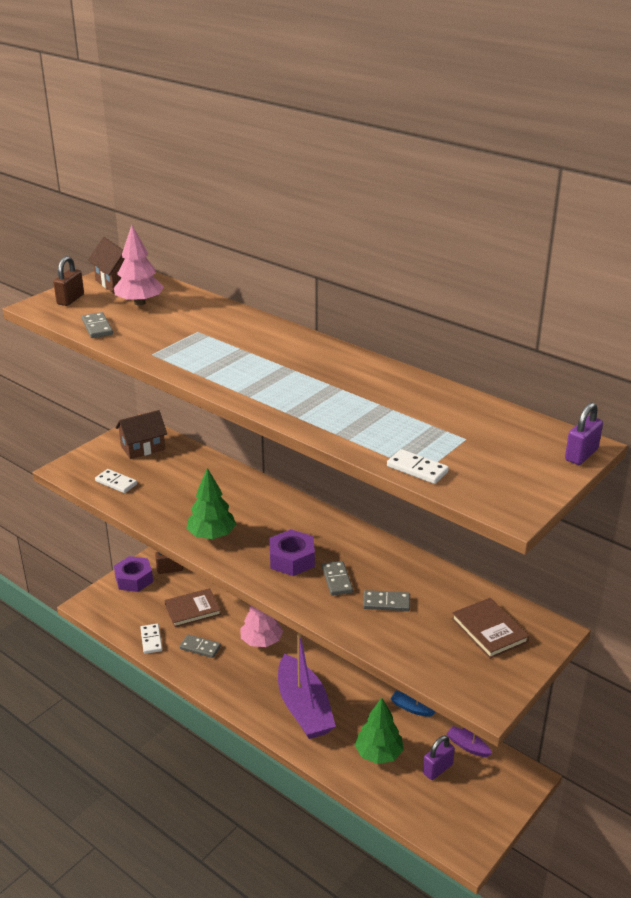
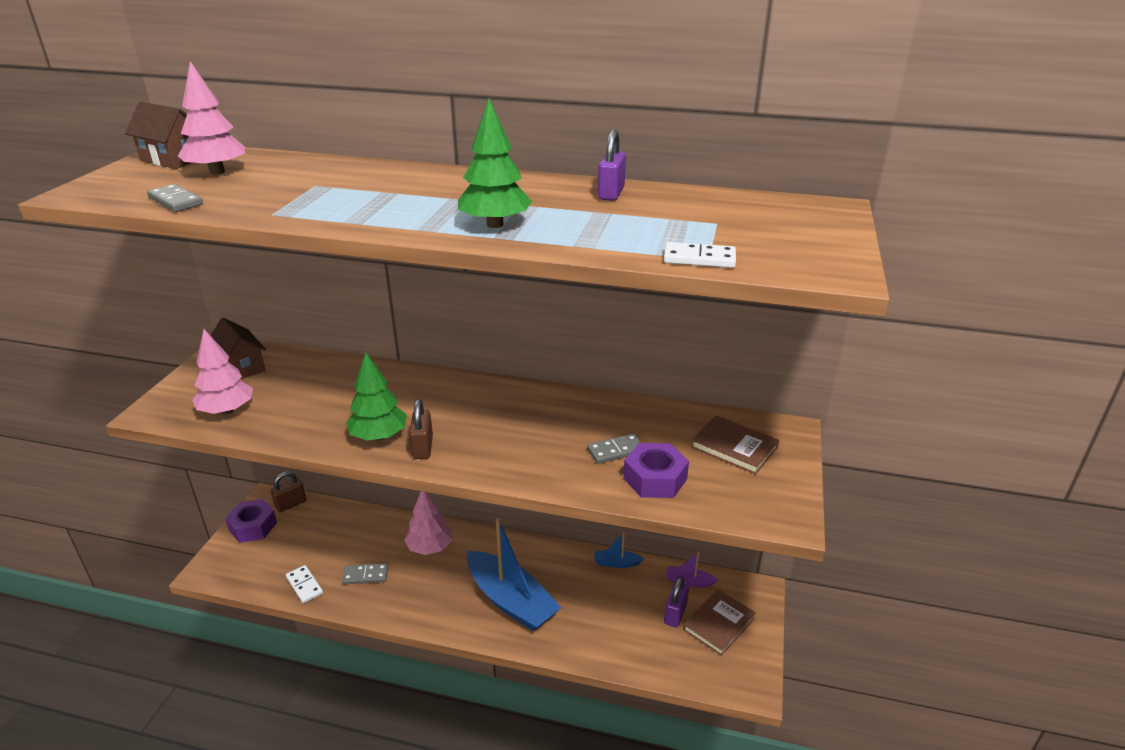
camera: 25 degrees left, 0 degrees up
(70, 299) = (117, 182): brown padlock -> brown padlock (423, 447)
(116, 483) = (227, 410): white domino -> pink tree
(143, 448) = (241, 367): brown house -> brown house turned 75 degrees counterclockwise
(192, 609) = (337, 538): brown book -> brown book (719, 624)
(292, 559) = (486, 436): purple nut -> purple nut (655, 478)
(304, 708) = (511, 601): purple boat -> blue boat
(337, 580) = (549, 443): grey domino -> none
(378, 754) = (611, 620): green tree -> green tree (495, 224)
(581, 455) = (841, 214): purple padlock -> purple padlock (611, 193)

